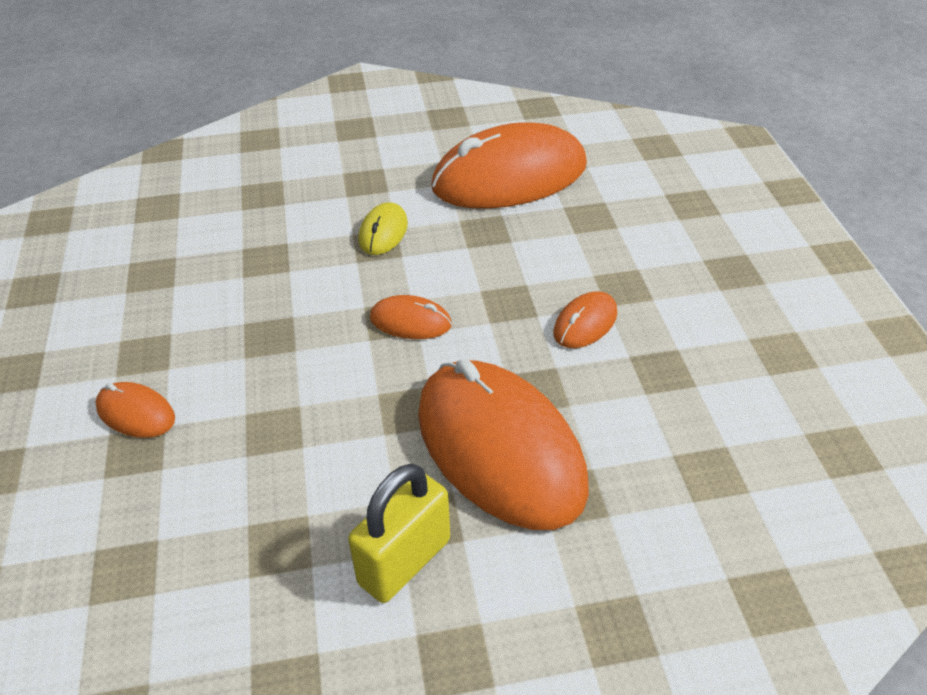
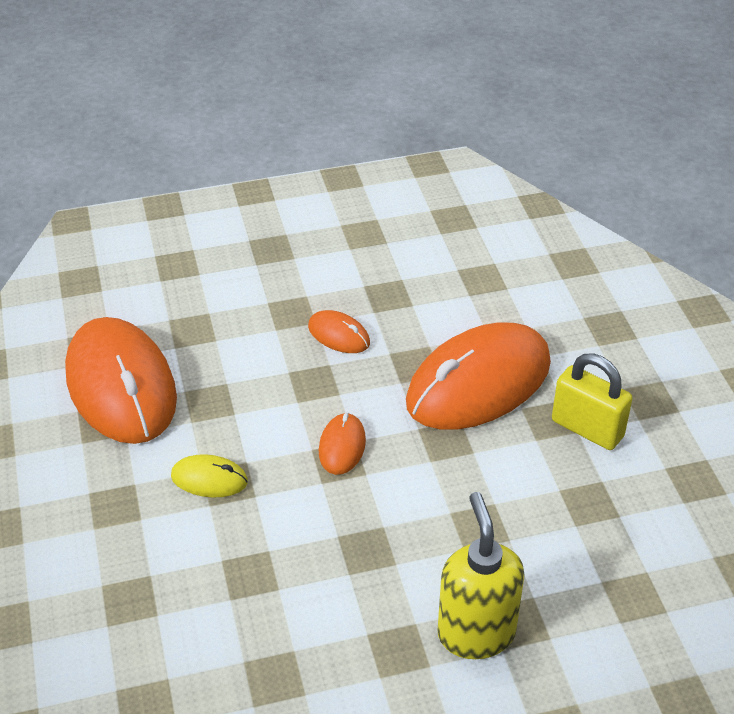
camera: 95 degrees left, 0 degrees up
(136, 413) = (476, 633): orange mouse -> yellow soap dispenser

